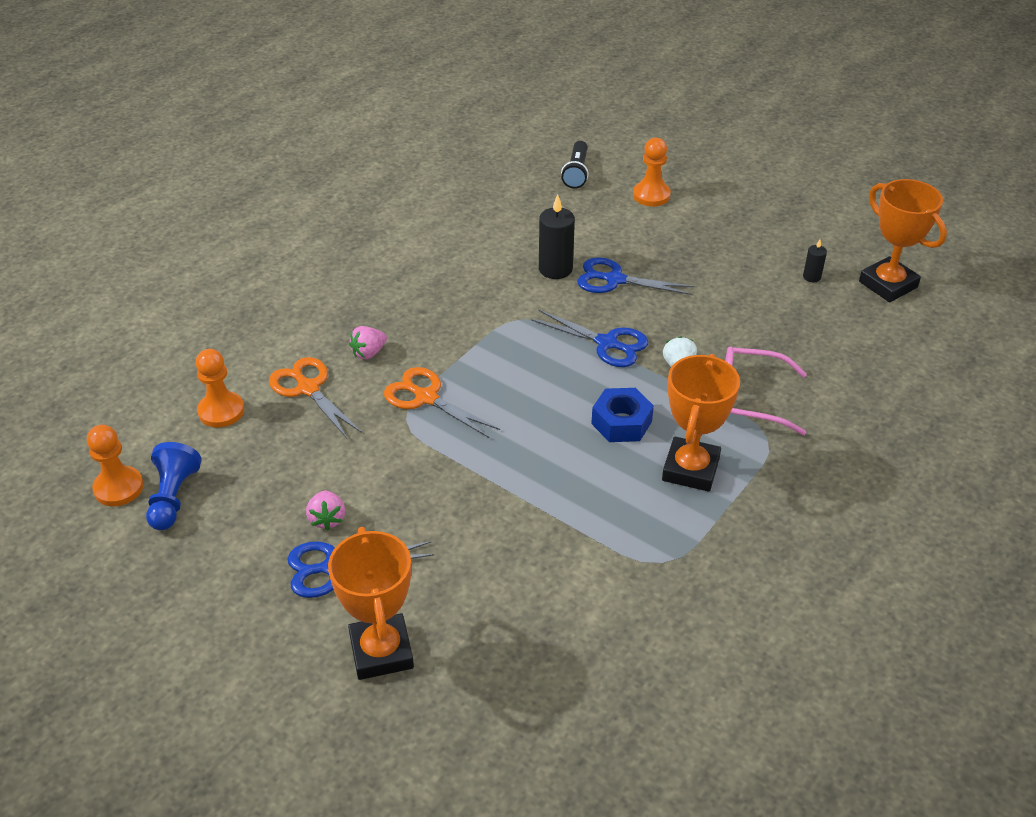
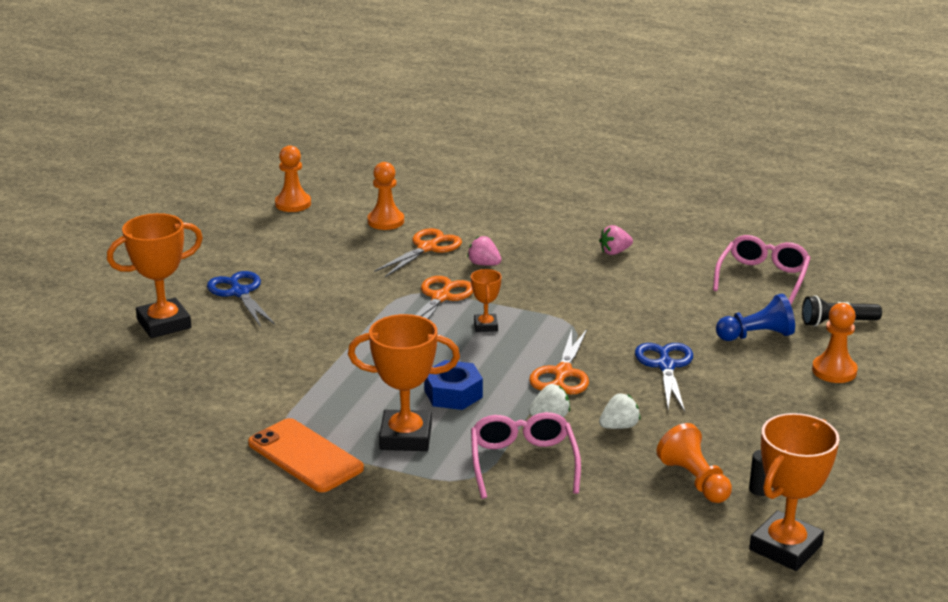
camera: 75 degrees right, 15 degrees down
(173, 498) = (290, 223): blue pawn -> blue pawn (756, 336)
(327, 519) = (287, 281): pink strawberry -> pink strawberry (615, 252)
(483, 189) = (762, 278): none -> pink glasses
(499, 376) = (485, 326): none -> orange trophy
(555, 269) = (660, 332): black candle -> none
(607, 343) = (562, 373): blue scissors -> orange scissors
(705, 329) = (619, 426): none -> white strawberry
(709, 550) = (305, 456): none -> orange phone
(794, 306) = (694, 480): none -> orange pawn

